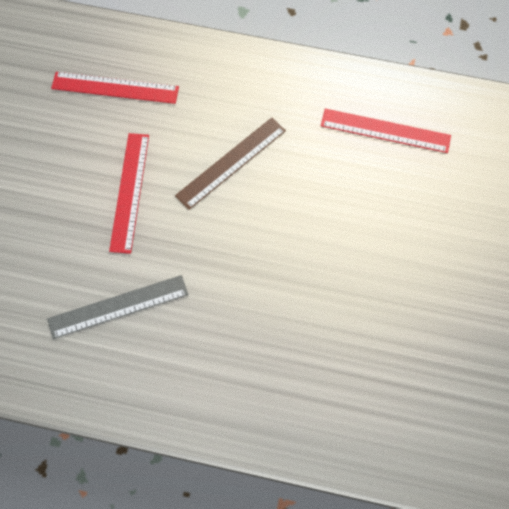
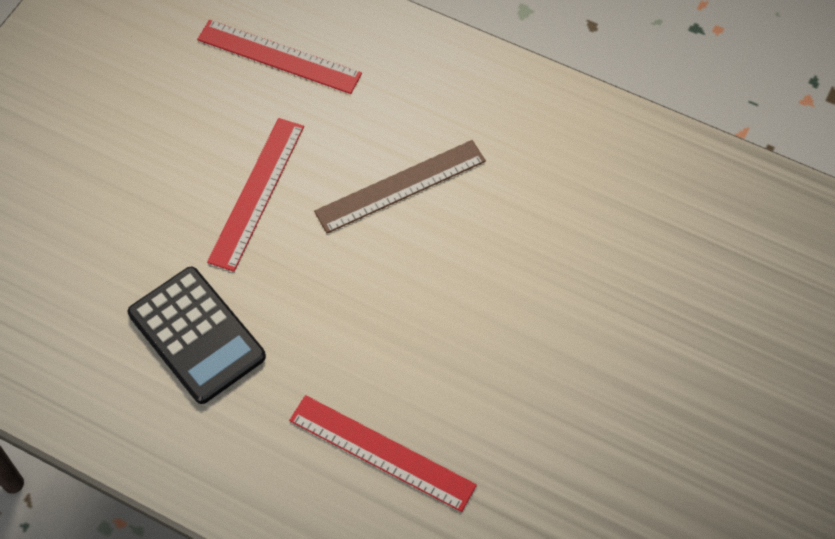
camera: 15 degrees right, 5 degrees down
(118, 306) = (197, 335): grey ruler -> black calculator
(385, 130) = (621, 192): red ruler -> red ruler (382, 452)

